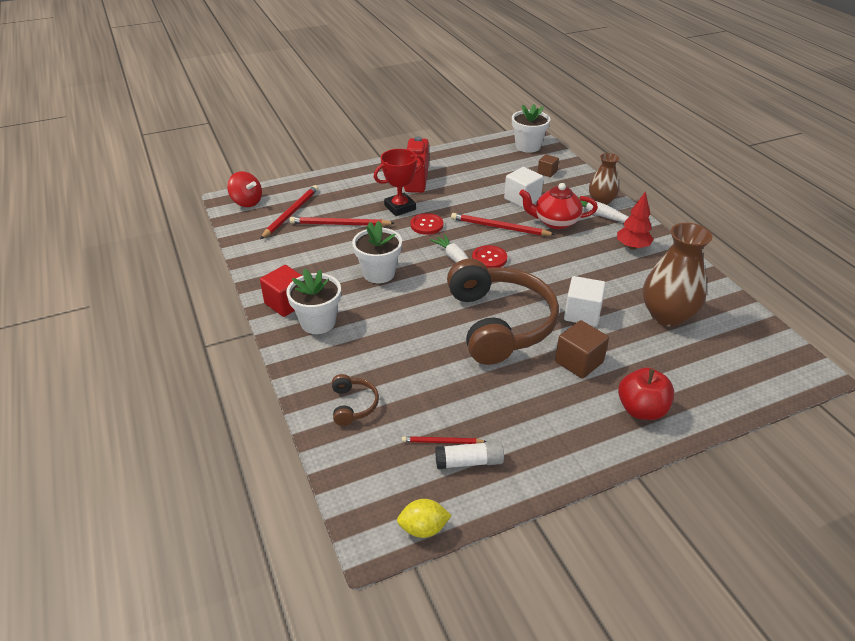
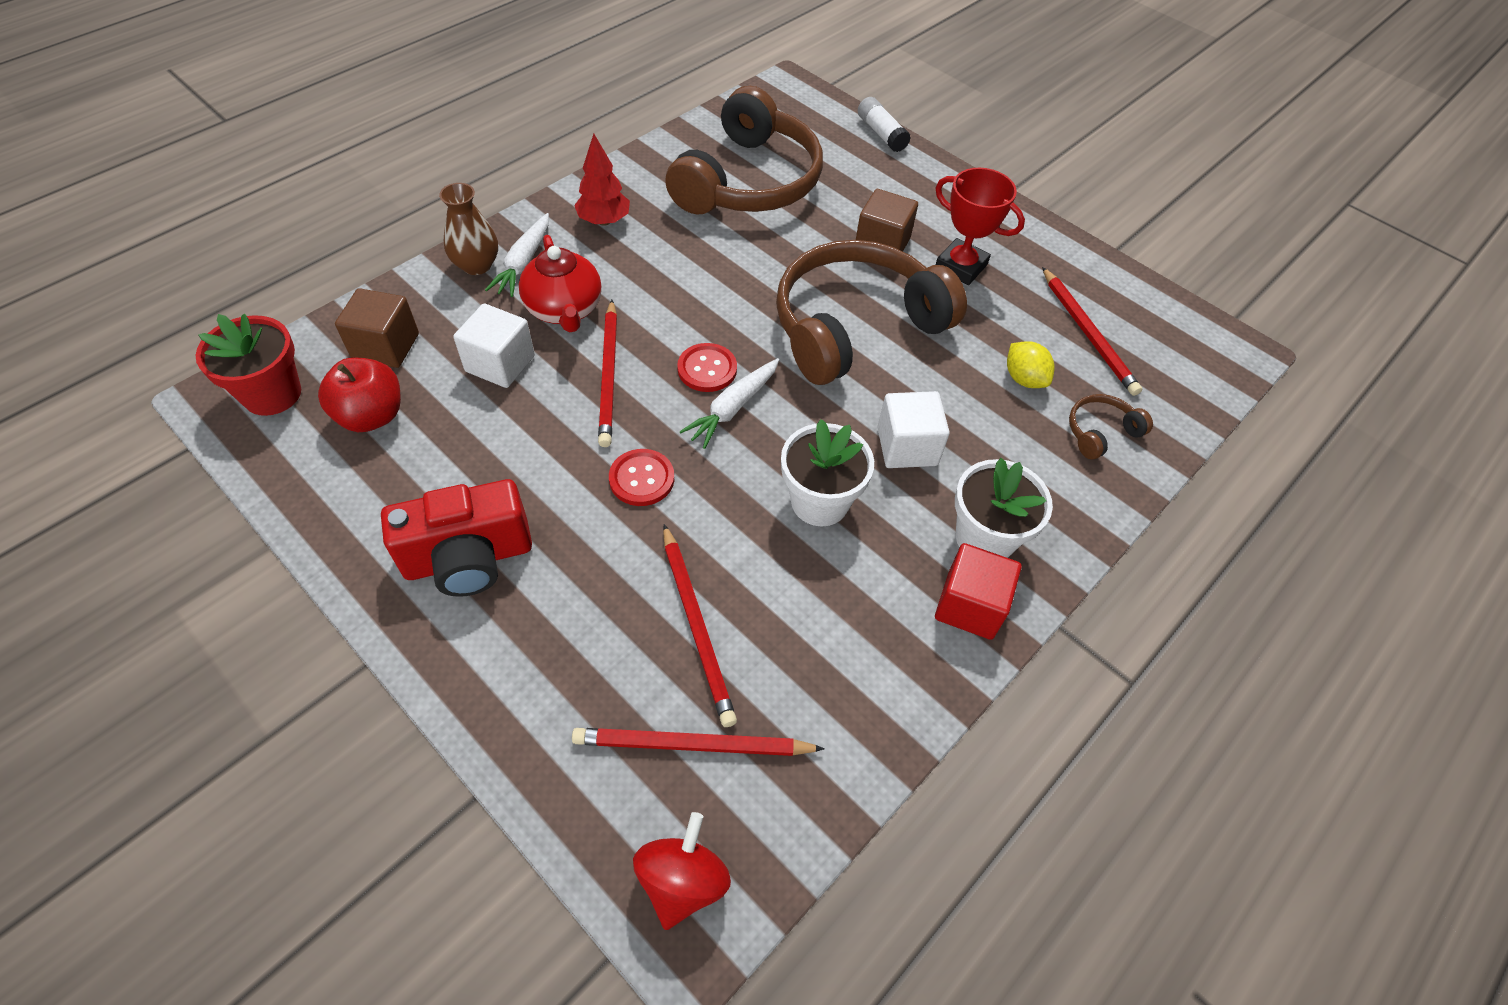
camera: 115 degrees left, 15 degrees up
(400, 207) = (594, 541): red trophy -> red trophy (961, 266)
(423, 528) = (1198, 320): yellow lemon -> yellow lemon (1024, 379)
(442, 442) = (1087, 333): red pencil -> red pencil, size x1.77
(469, 462) = (1095, 305): white glue stick -> white glue stick (881, 133)
(528, 146) = (272, 394): white flower pot -> red flower pot
(547, 172) = (386, 346): brown cube -> brown cube, size x1.67
(582, 313) = (788, 252): white cube -> white cube (907, 446)
(641, 410) = (925, 191): red apple -> red apple (371, 416)
(667, 315) = (749, 181): brown vase -> brown headphones

